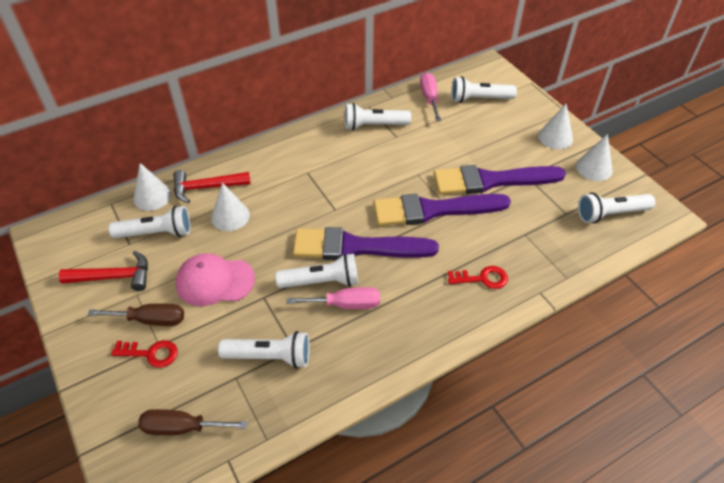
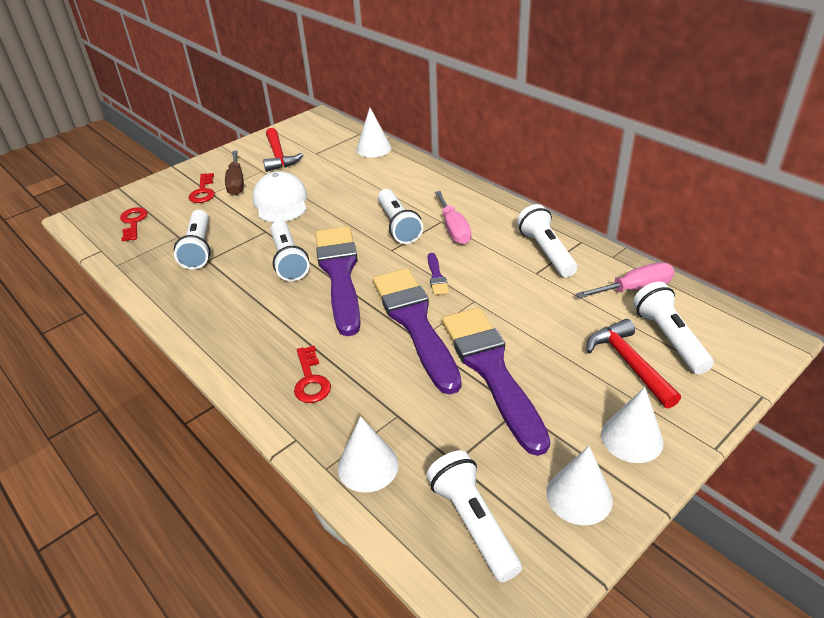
camera: 80 degrees right, 10 degrees down
(156, 233) = (330, 161): white flashlight -> white flashlight (398, 225)
(182, 427) = (133, 222): brown screwdriver -> red key
(206, 187) = (395, 170): red hammer -> red hammer (629, 363)
(215, 281) = (280, 202): pink cap -> white cap
(230, 216) = (361, 191): white cone -> white cone (368, 466)
(345, 304) = (261, 281): pink screwdriver -> pink screwdriver (454, 229)
(382, 188) = (436, 277): none -> purple brush

